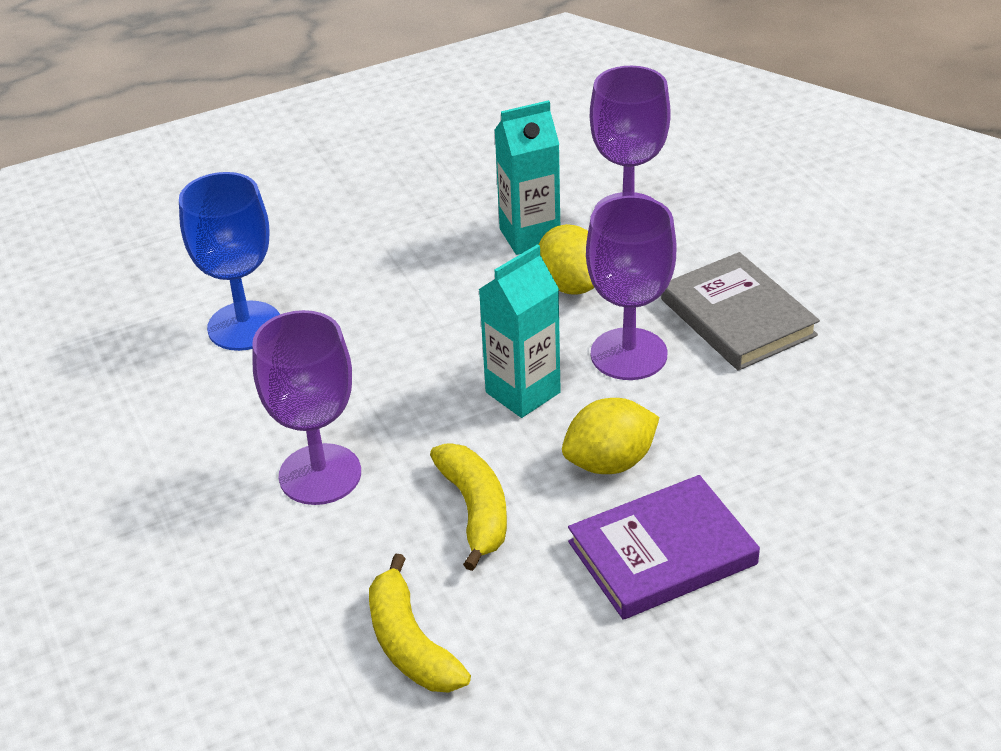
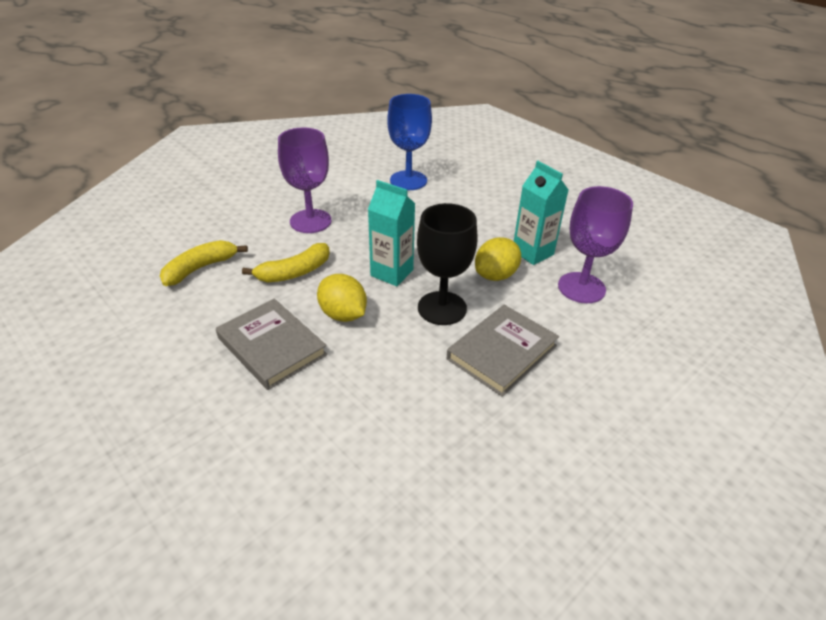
camera: 70 degrees right, 0 degrees up
(628, 354) = (442, 308): purple goblet -> black goblet
(662, 553) = (272, 346): purple book -> grey book

